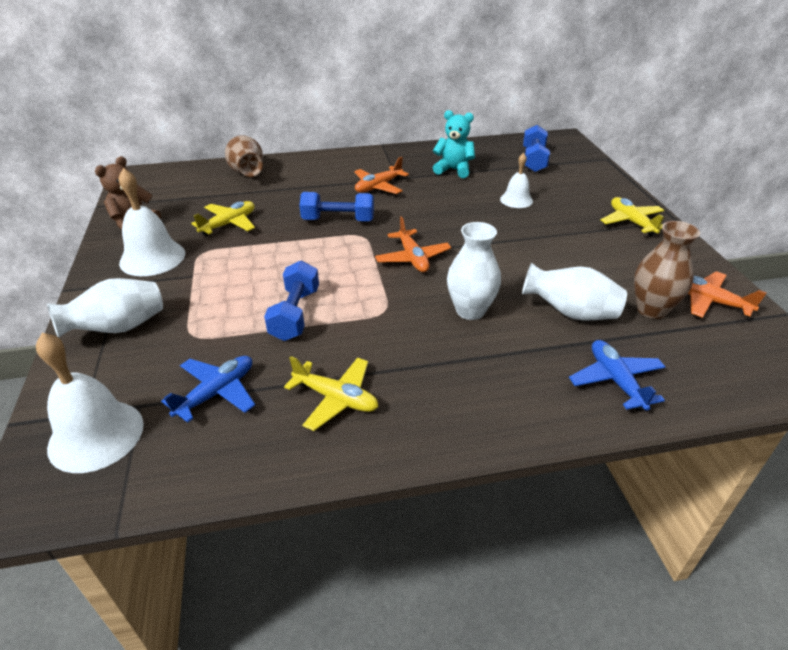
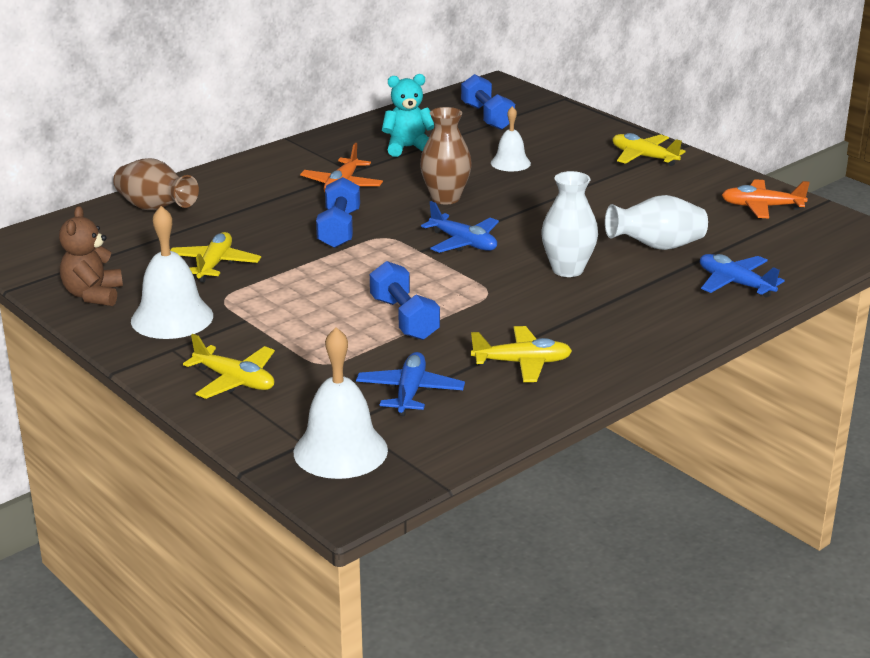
camera: 30 degrees left, 10 degrees down
(119, 328) = (235, 381): white vase -> yellow plane
(338, 220) = (339, 229): blue dumbbell -> blue dumbbell turned 60 degrees counterclockwise
(412, 258) = (463, 243): orange plane -> blue plane
(651, 309) = (721, 226): brown vase -> brown vase (445, 198)

